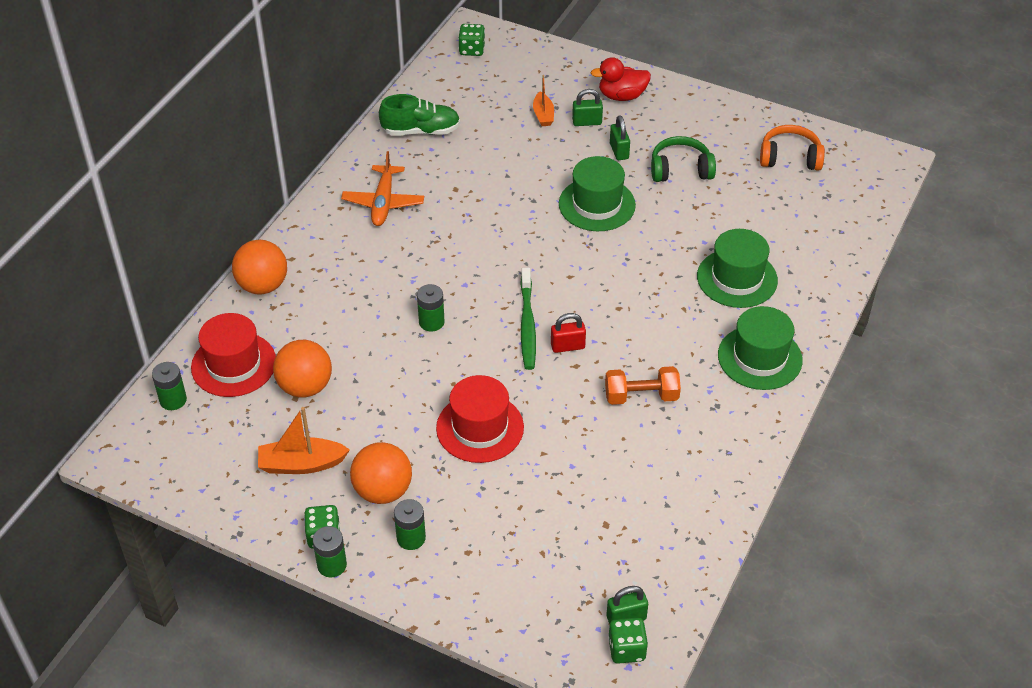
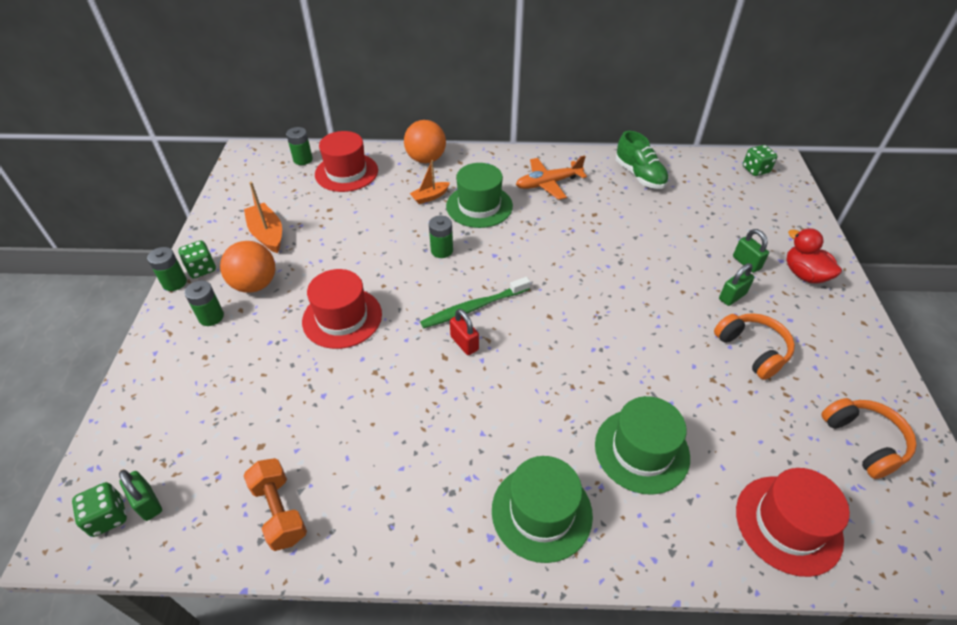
camera: 65 degrees right, 0 degrees up
(305, 387) = (341, 210): orange ball -> none
(543, 115) = (726, 233): orange boat -> orange boat (430, 197)
(597, 204) = (651, 304): green hat -> green hat (479, 206)
(641, 396) = (432, 420): orange dumbbell -> orange dumbbell (279, 511)
(680, 169) = (752, 350): green headphones -> orange headphones
(830, 231) = (788, 524): none -> red hat

